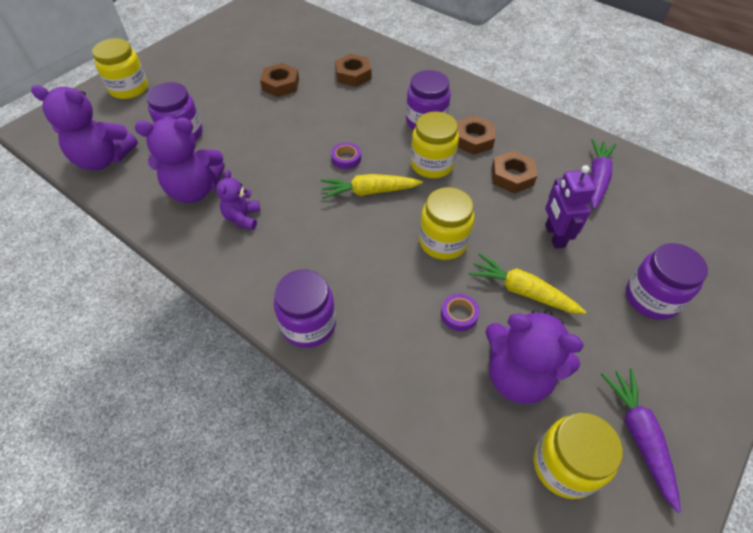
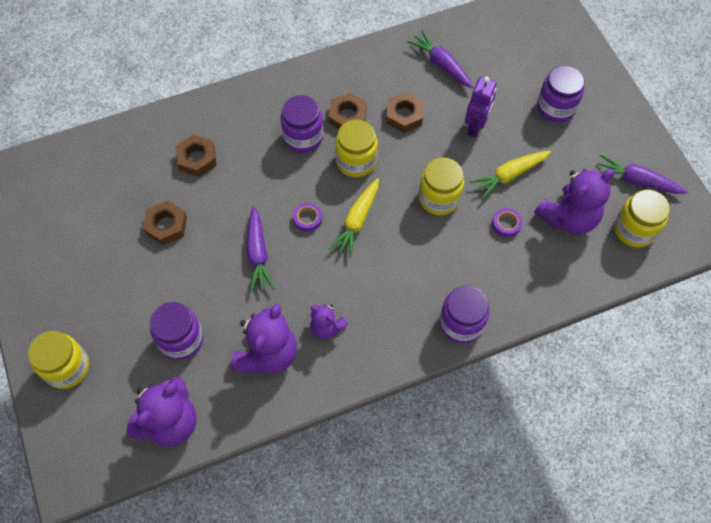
camera: 60 degrees left, 10 degrees up
(289, 143) = (258, 254): none -> purple carrot
(554, 236) = (476, 126): purple robot -> purple robot turned 90 degrees counterclockwise

